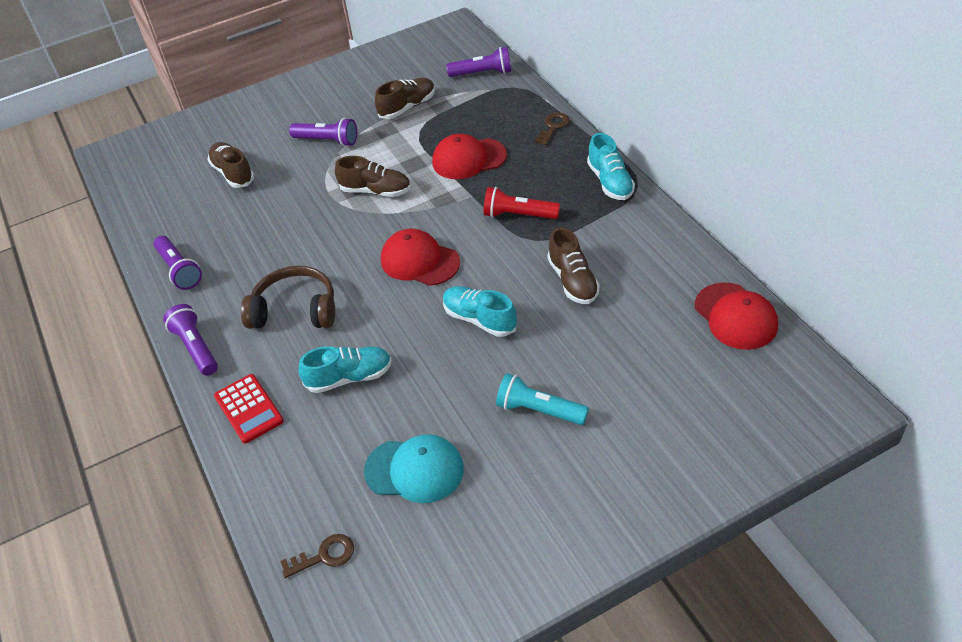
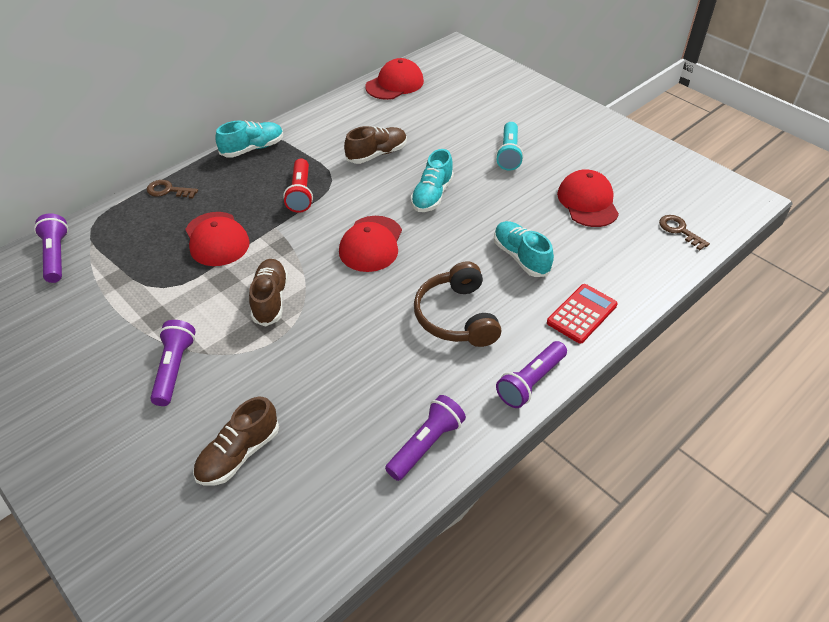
camera: 110 degrees left, 0 degrees up
(407, 107) = (114, 308): brown shoe -> none
(414, 470) = (587, 202): turquoise cap -> red cap

